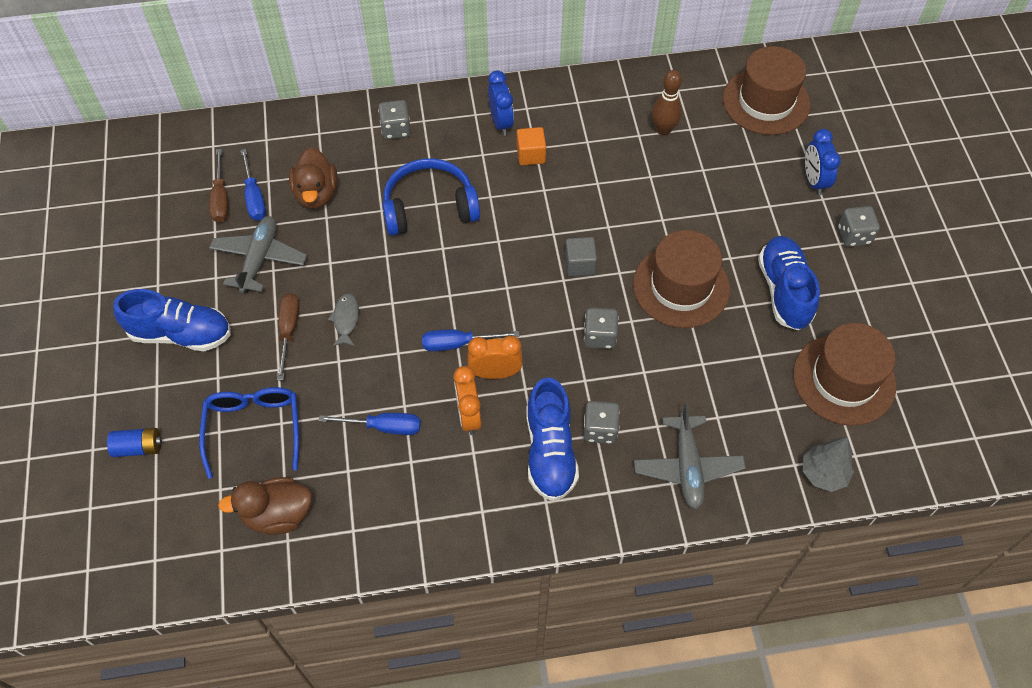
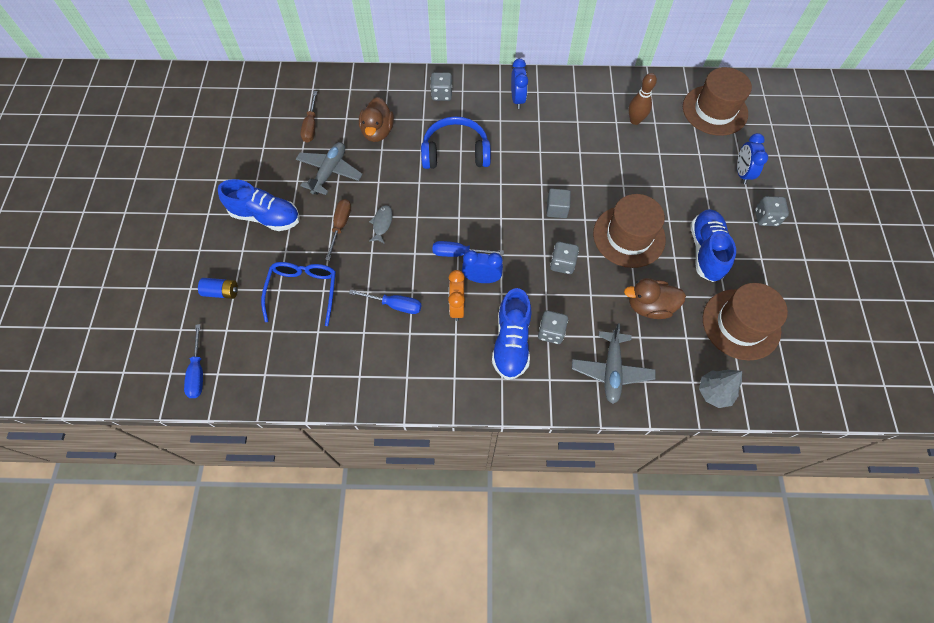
camera: 10 degrees right, 5 degrees up
(254, 197) = (334, 128): blue screwdriver -> blue screwdriver (198, 372)
(278, 515) = (308, 356): brown duck -> brown duck (649, 306)
(495, 373) = (481, 278): orange clock -> blue clock
(531, 155) = (535, 125): orange cube -> none

